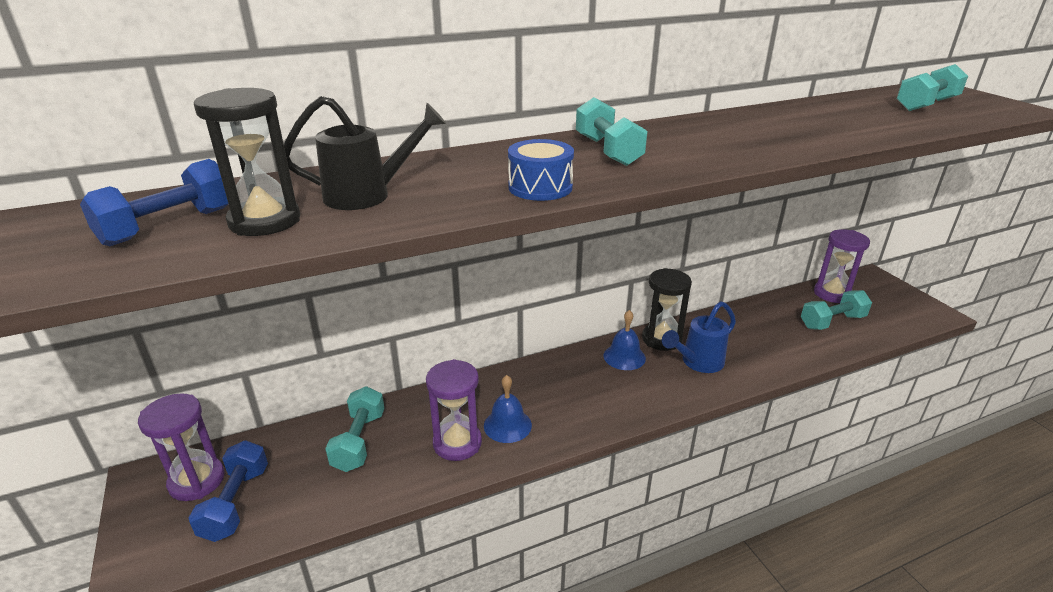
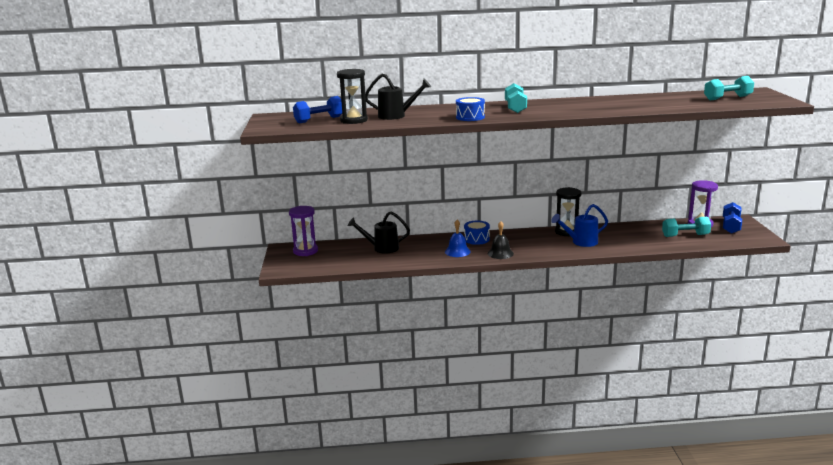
camera: 20 degrees right, 10 degrees down
(236, 503) = (321, 259): blue dumbbell -> blue dumbbell (731, 226)
(359, 441) = (381, 248): turquoise dumbbell -> black watering can
(457, 443) = (429, 254): purple hourglass -> none
(527, 382) = (476, 239): none -> blue drum
(585, 417) = (500, 253): none -> black bell
(624, 357) = (538, 236): blue bell -> none

